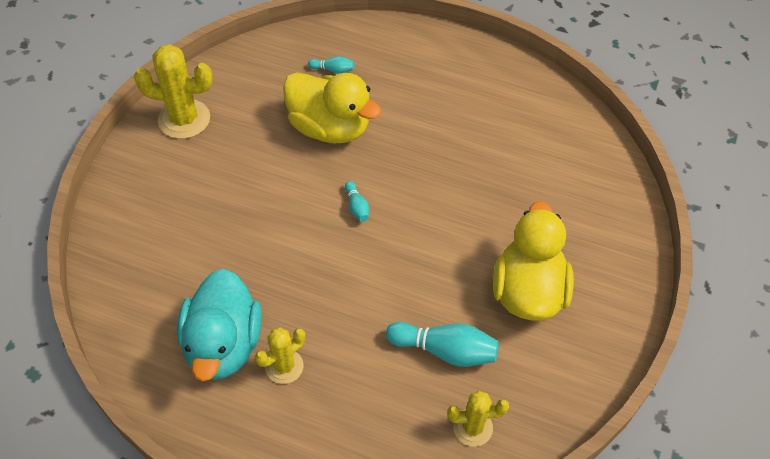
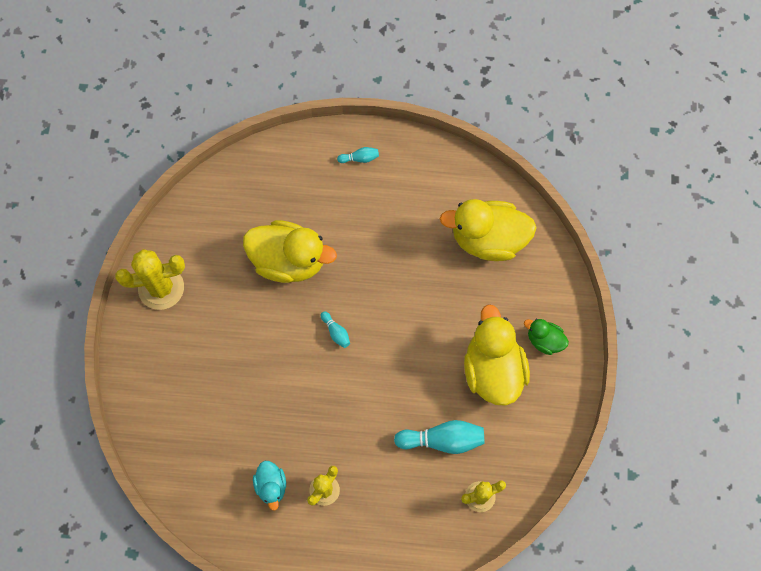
camera: 15 degrees left, 15 degrees up
(223, 344) = (271, 486): turquoise duck -> turquoise duck, size x0.50
(333, 70) = (272, 199): turquoise bowling pin -> turquoise bowling pin (360, 158)
(558, 160) = (488, 239): none -> yellow duck
(599, 276) = (544, 340): none -> green duck

